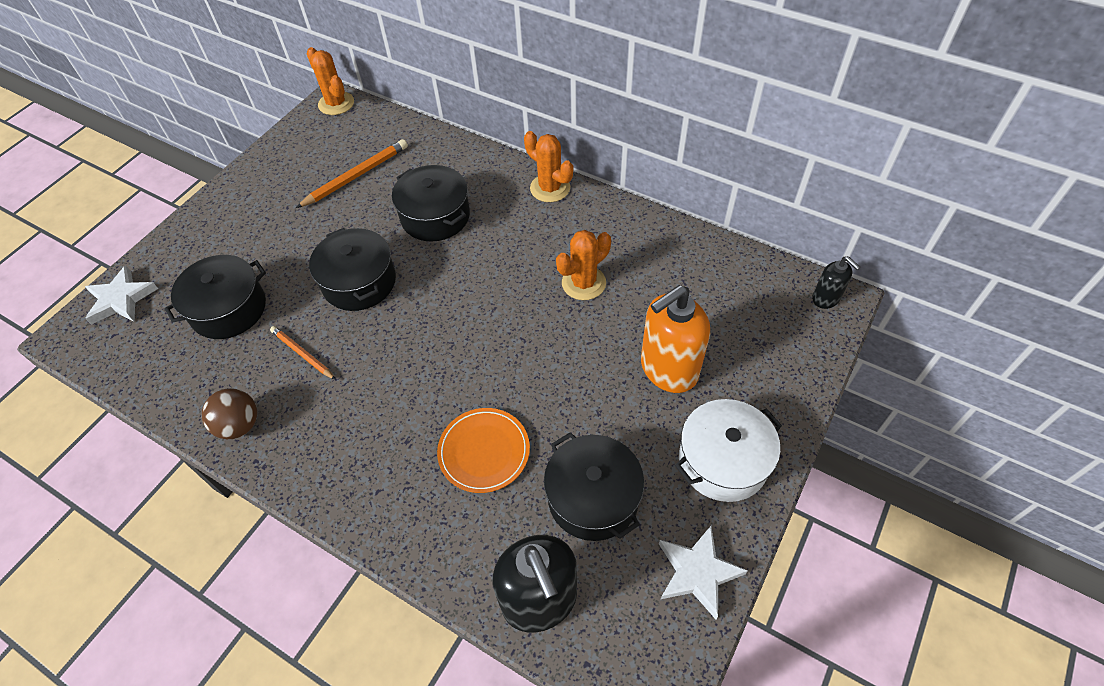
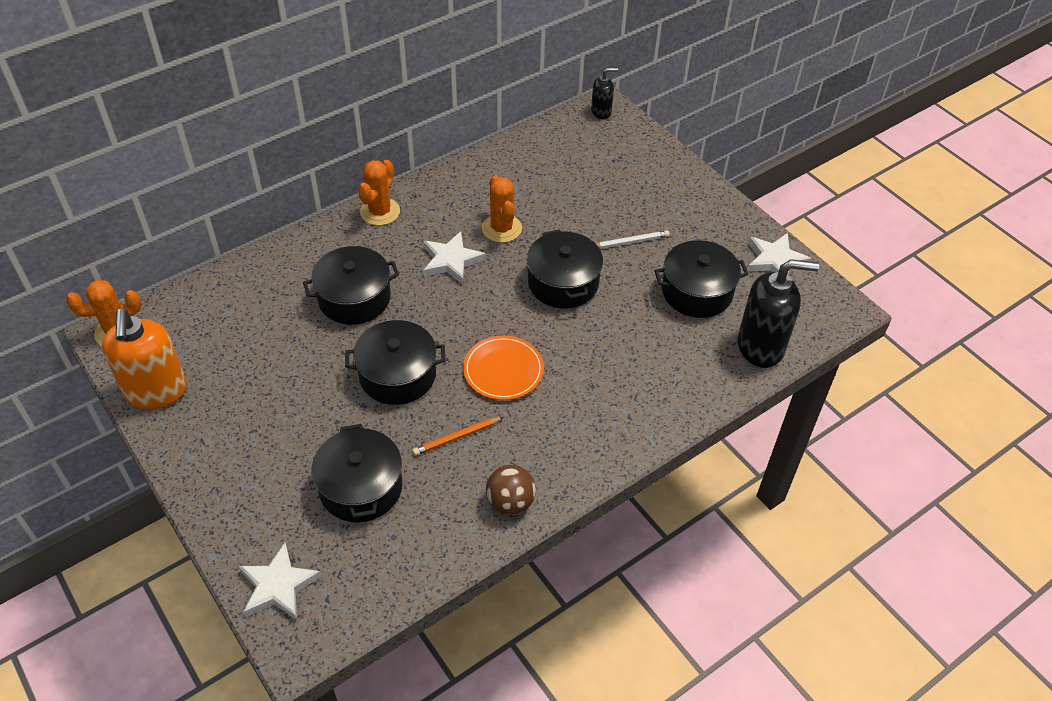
camera: 70 degrees left, 5 degrees down
(356, 176) = (249, 342): orange pencil -> none
(484, 451) = (627, 340): orange plate -> orange plate (503, 370)
(517, 262) = (451, 261): none -> white star
(537, 362) = (563, 283): none -> black pot
(550, 188) = (380, 212): orange cactus -> orange cactus turned 45 degrees counterclockwise
(633, 401) = (630, 242): none -> white pencil
(668, 369) = (613, 213): orange soap dispenser -> orange soap dispenser (156, 391)
(723, 461) = (702, 216): white pot -> none

